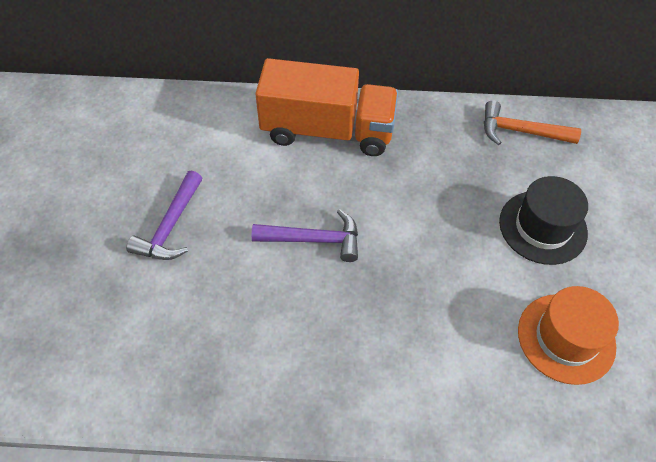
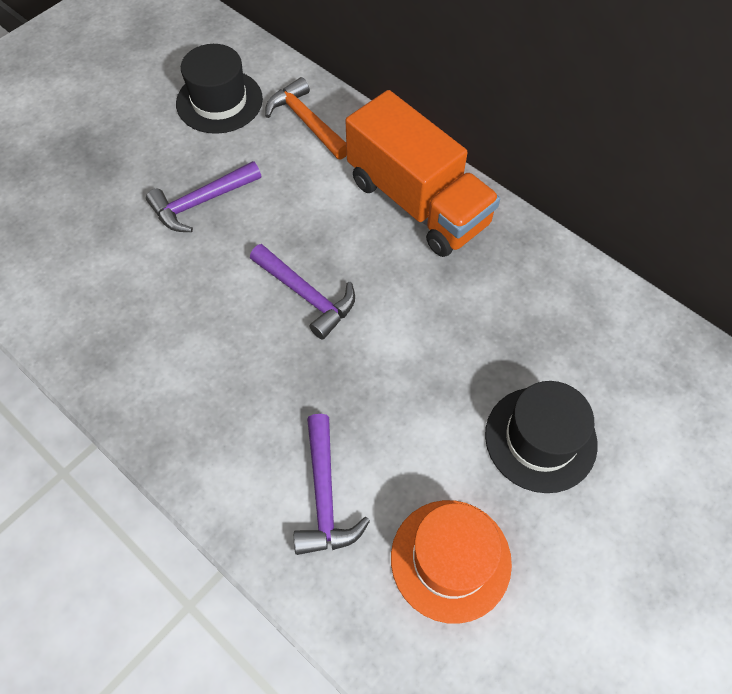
camera: 40 degrees right, 5 degrees up
(111, 146) = (219, 101): none -> black hat
(456, 360) = (324, 496): none -> purple hammer
(520, 131) = (619, 328): orange hammer -> orange hammer (306, 121)

